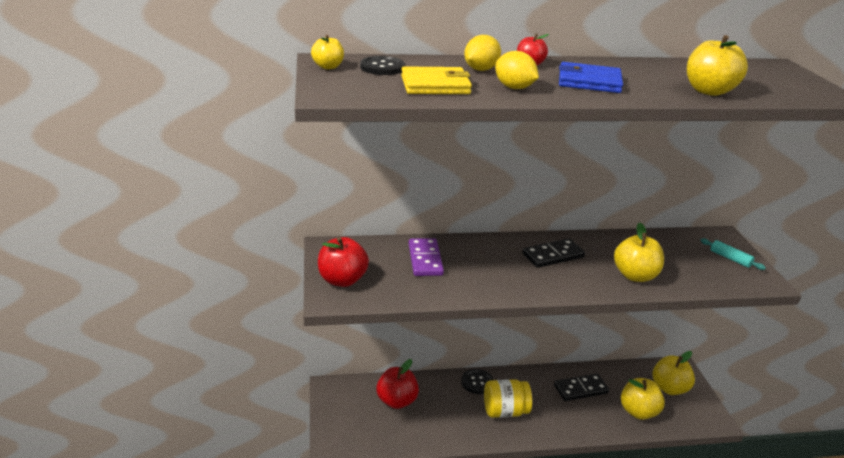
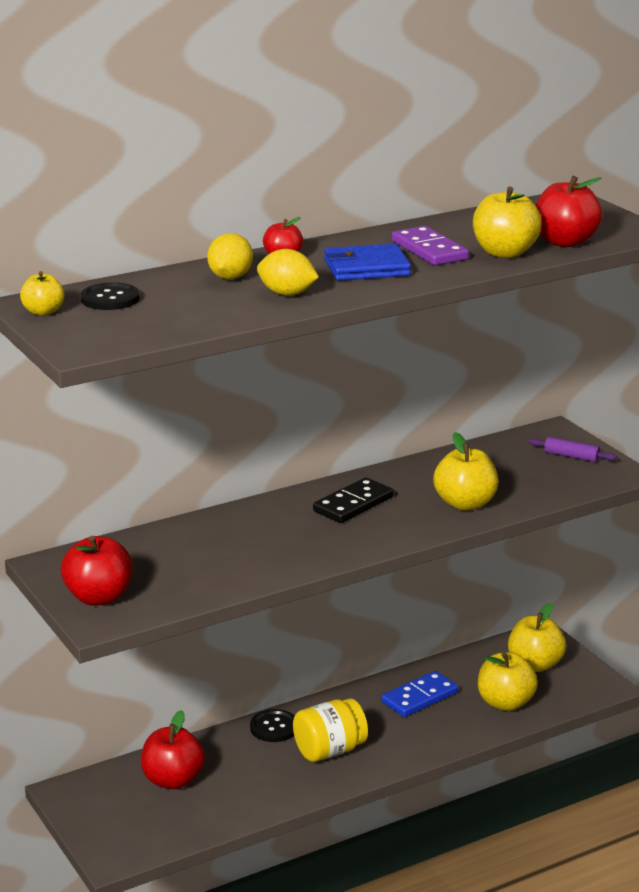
camera: 20 degrees left, 5 degrees down
(425, 259) = (191, 548): purple domino -> purple domino (429, 250)
(435, 85) = (194, 309): yellow wallet -> none
(580, 389) = (419, 697): black domino -> blue domino
(730, 258) = (571, 456): turquoise rolling pin -> purple rolling pin
(764, 92) = (565, 242): none -> red apple

